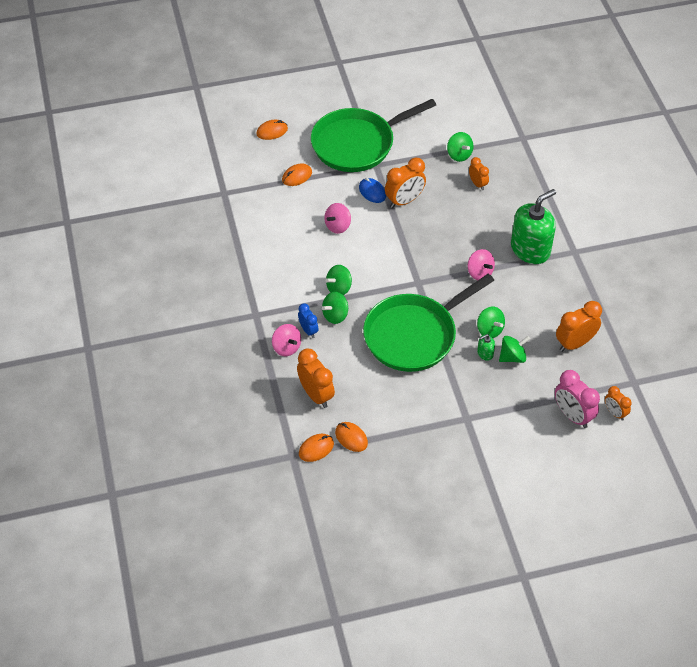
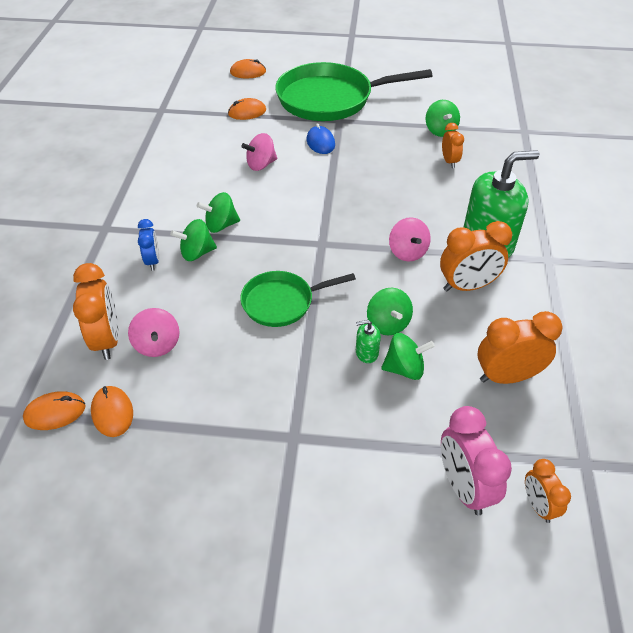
camera: 20 degrees right, 5 degrees down
(286, 347) = (113, 273): pink spinning top -> pink spinning top (157, 345)
(404, 201) = (352, 158): orange clock -> orange clock (467, 286)
(414, 335) = (282, 302): green pan -> green pan, size x0.54

